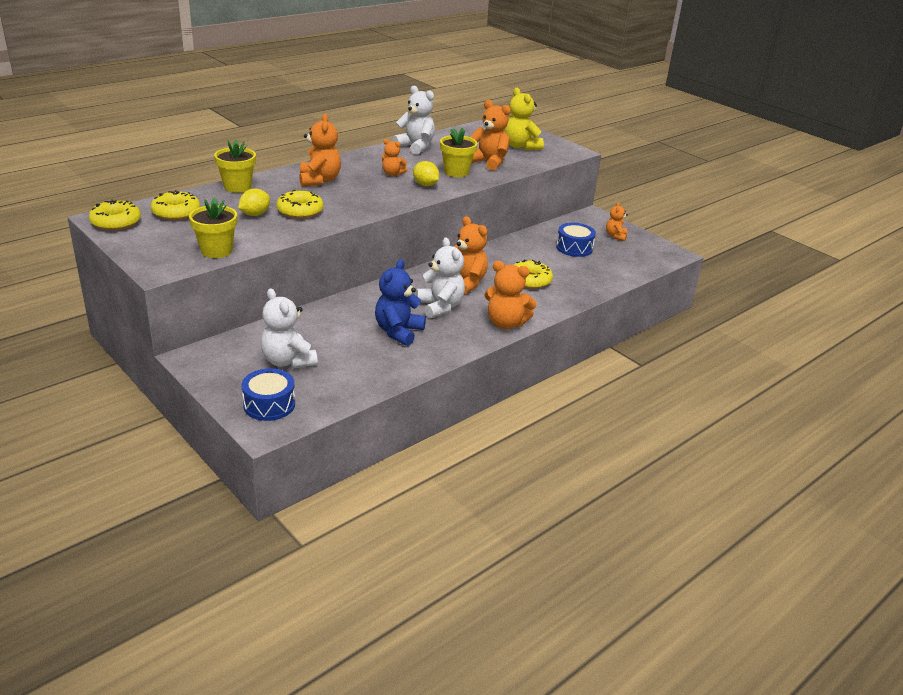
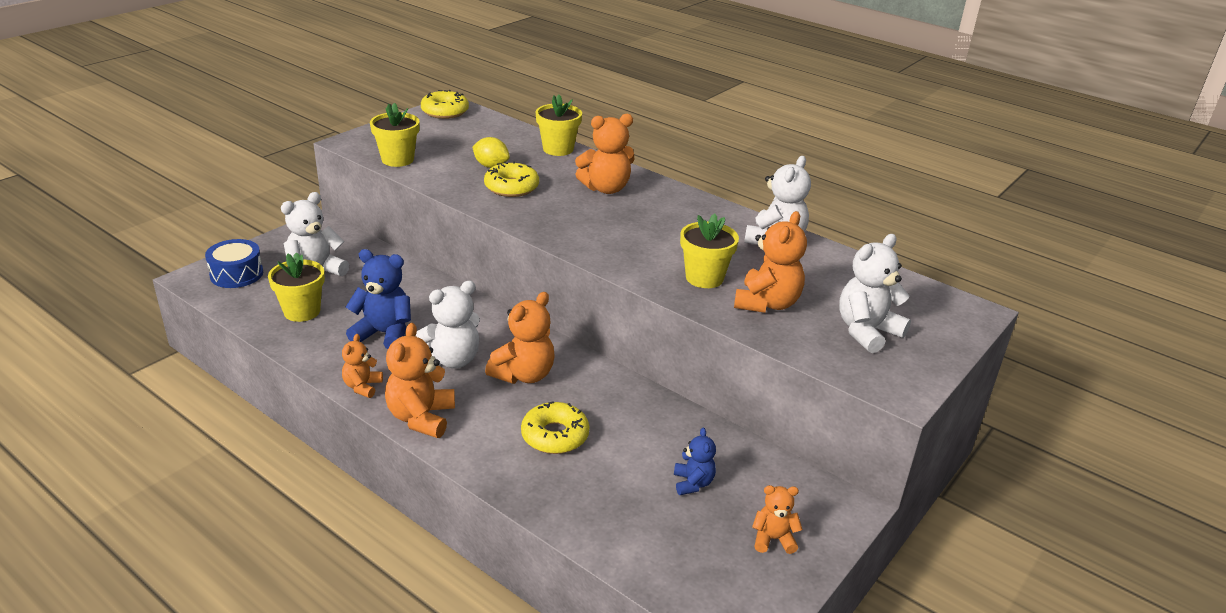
camera: 80 degrees right, 0 degrees up
(176, 212) = (478, 131): yellow donut -> none
(351, 368) = (302, 311): none -> yellow flower pot
(392, 174) = (661, 231): orange teddy bear -> orange teddy bear (362, 387)
(425, 185) = (640, 257): yellow lemon -> none
(521, 146) = (866, 331): yellow teddy bear -> white teddy bear
(574, 248) = (693, 483): blue drum -> blue teddy bear

